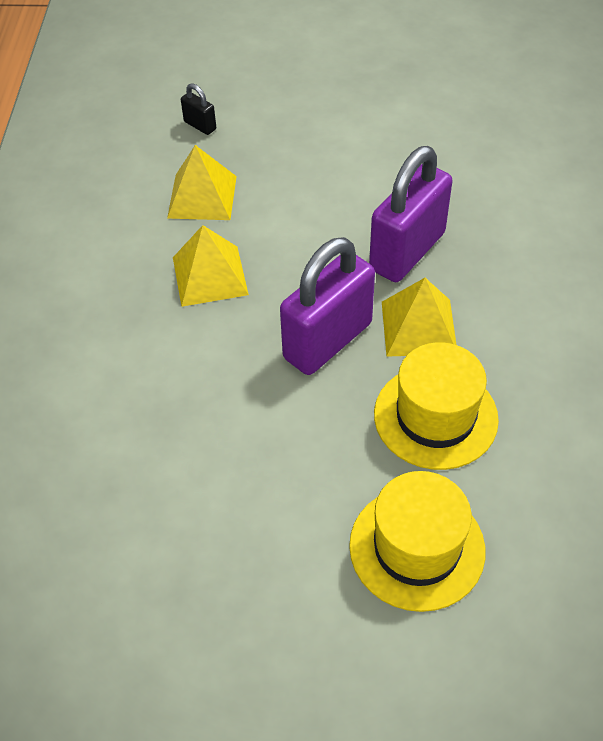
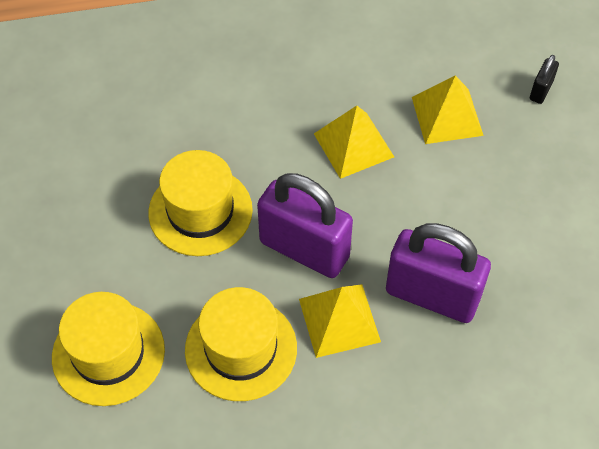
camera: 75 degrees right, 5 degrees up
(249, 427) = (200, 211): none -> yellow hat

